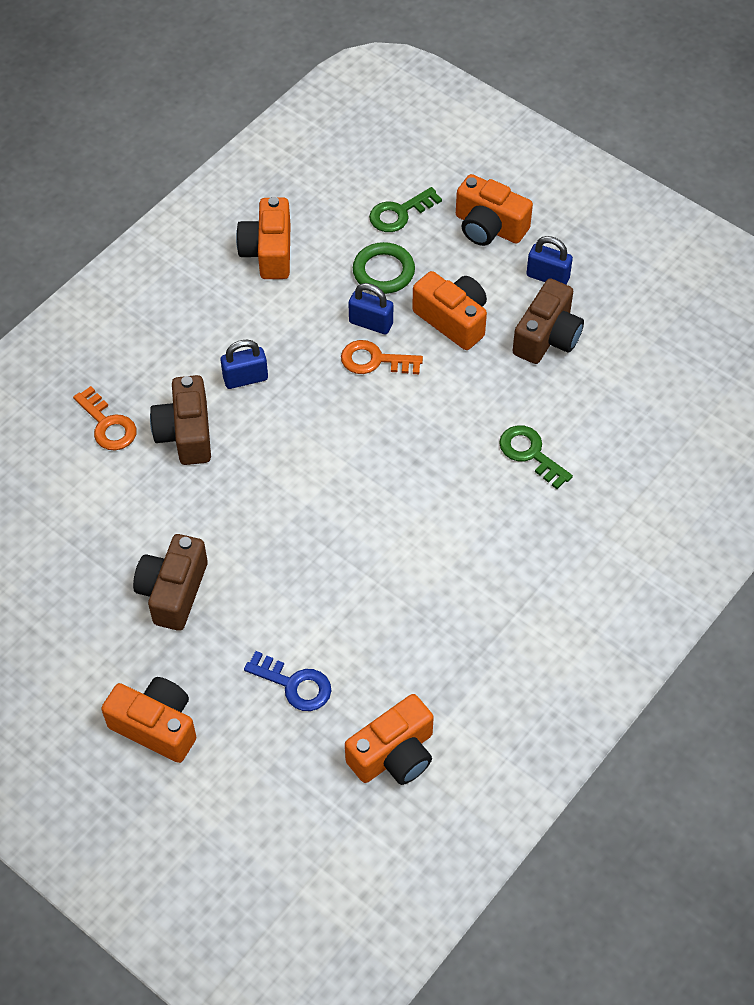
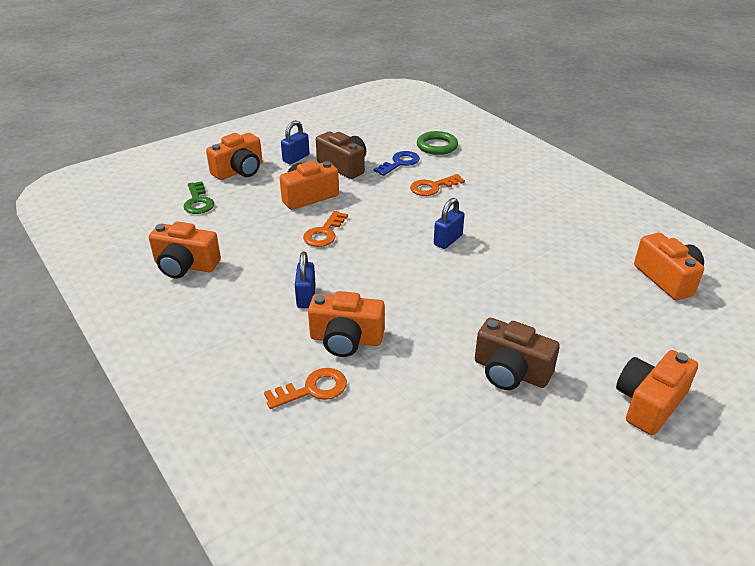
camera: 75 degrees left, 20 degrees down
(186, 433) = (346, 339): brown camera -> orange camera
(294, 684) = (608, 316): blue key -> blue key (399, 163)
(371, 323) = (289, 229): blue padlock -> blue padlock (448, 240)
(383, 271) = (246, 216): green ring -> green ring (437, 146)
(530, 454) = (433, 187): green key -> orange key

